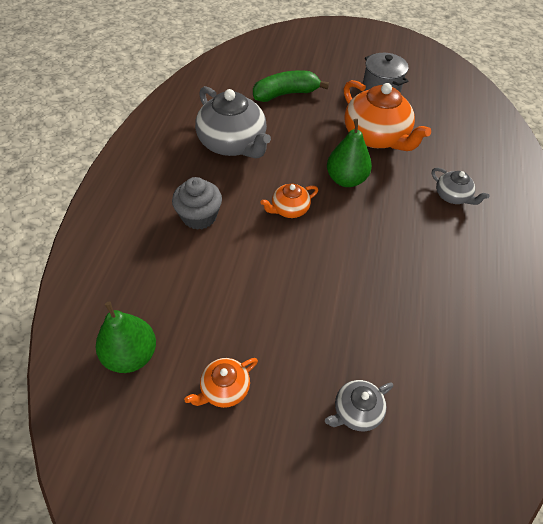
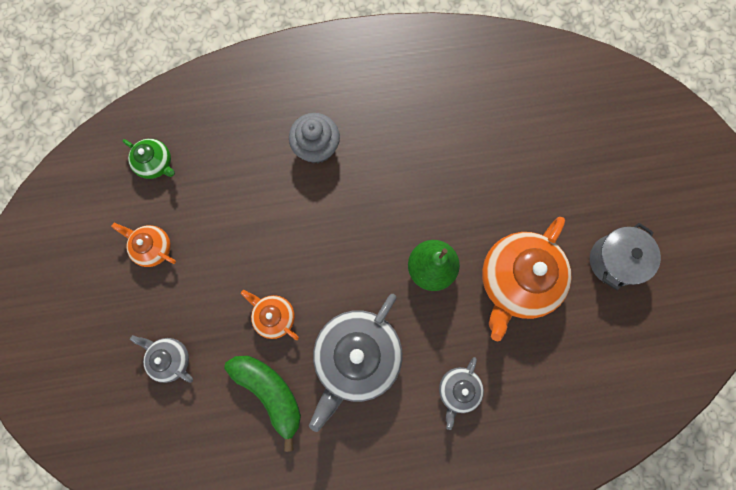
camera: 70 degrees right, 25 degrees up
(131, 355) = (156, 163): green pear -> green teapot
(233, 143) = (430, 133): grey teapot -> grey teapot (356, 357)
(285, 94) = (541, 154): green banana -> green banana (270, 392)
(289, 209) = (362, 226): orange teapot -> orange teapot (274, 316)

